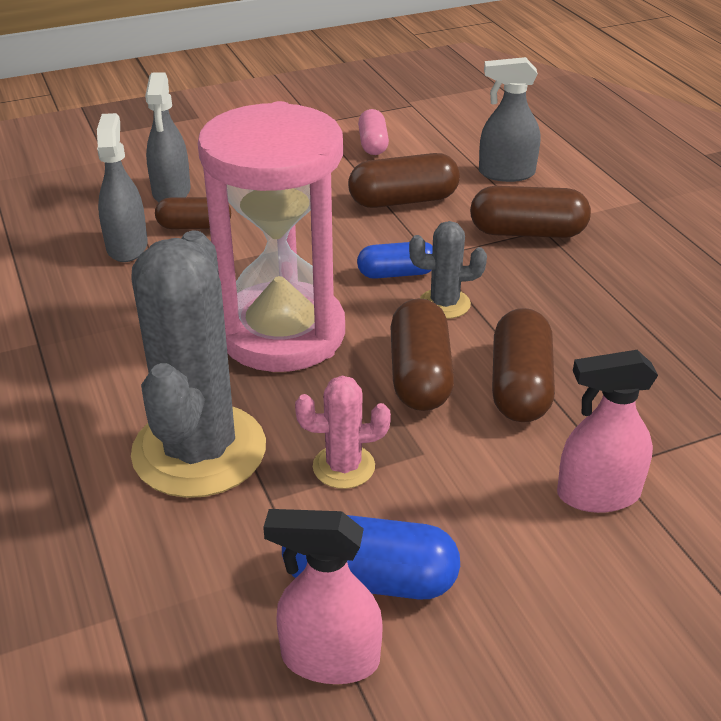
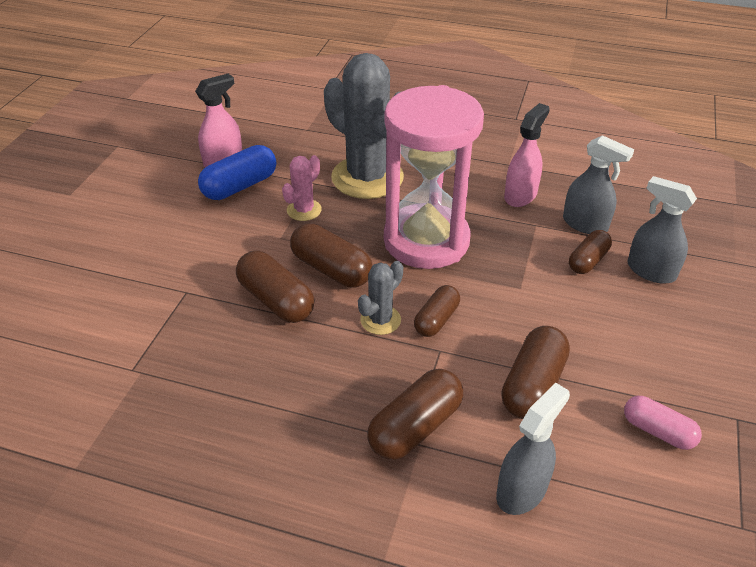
camera: 130 degrees right, 5 degrees up
(397, 273) = (436, 319): blue capsule -> brown capsule
(597, 494) = (182, 273): pink spray bottle -> pink spray bottle (520, 195)

